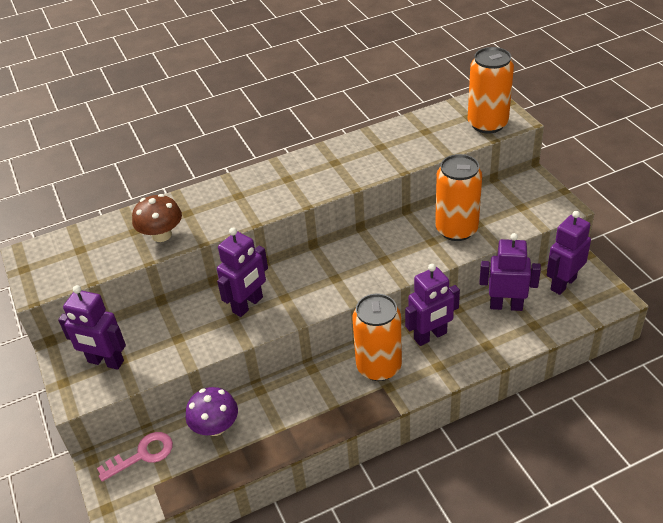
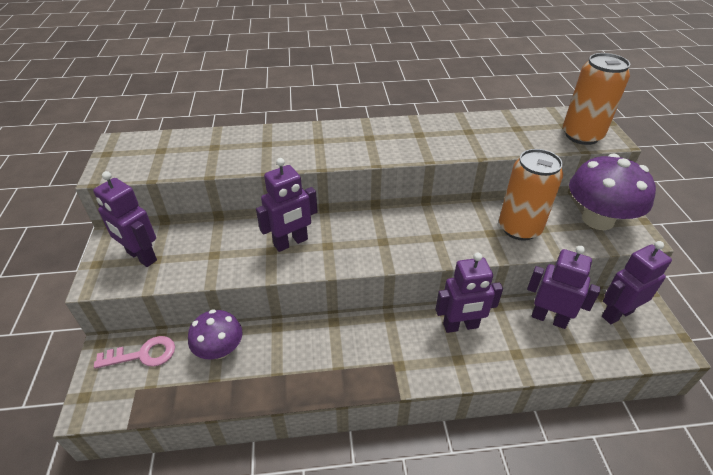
camera: 15 degrees right, 0 degrees up
(161, 235) = (234, 156): brown mushroom -> none
(378, 366) = (398, 340): orange can -> none
(523, 201) = (597, 219): none -> purple mushroom

